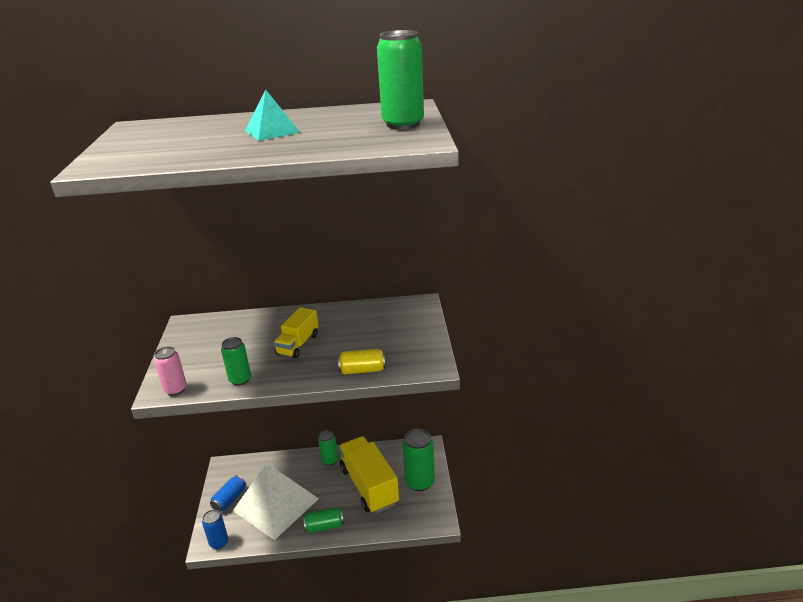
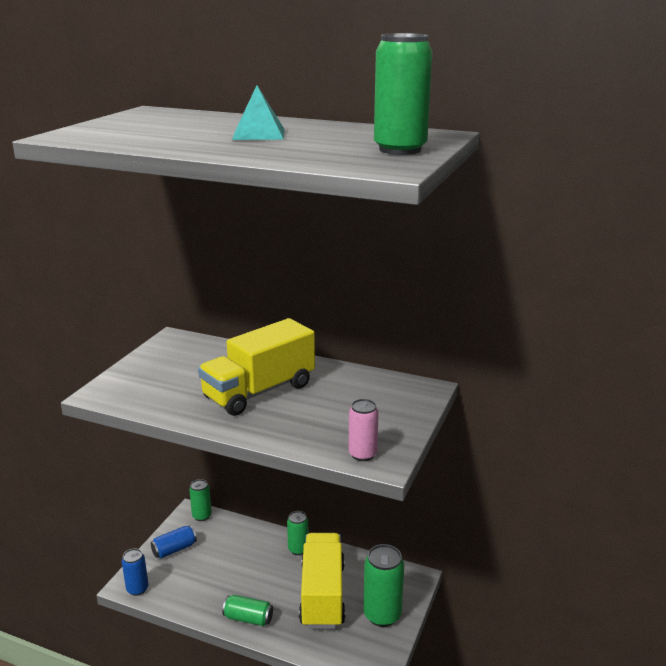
camera: 25 degrees right, 5 degrees down
(175, 389) = (111, 397): pink can -> pink can (362, 454)
(240, 380) = (175, 408): green can -> green can (202, 516)
(276, 504) = (214, 573): white pyramid -> none
(298, 344) = (259, 391): yellow truck -> yellow truck, size x1.78
(362, 370) = (302, 440): yellow can -> none

